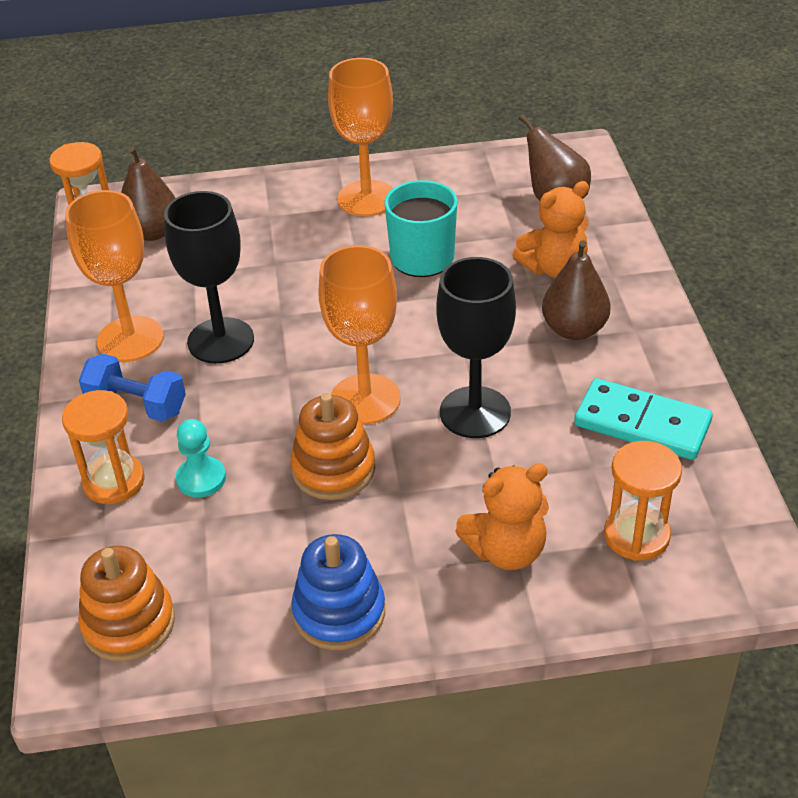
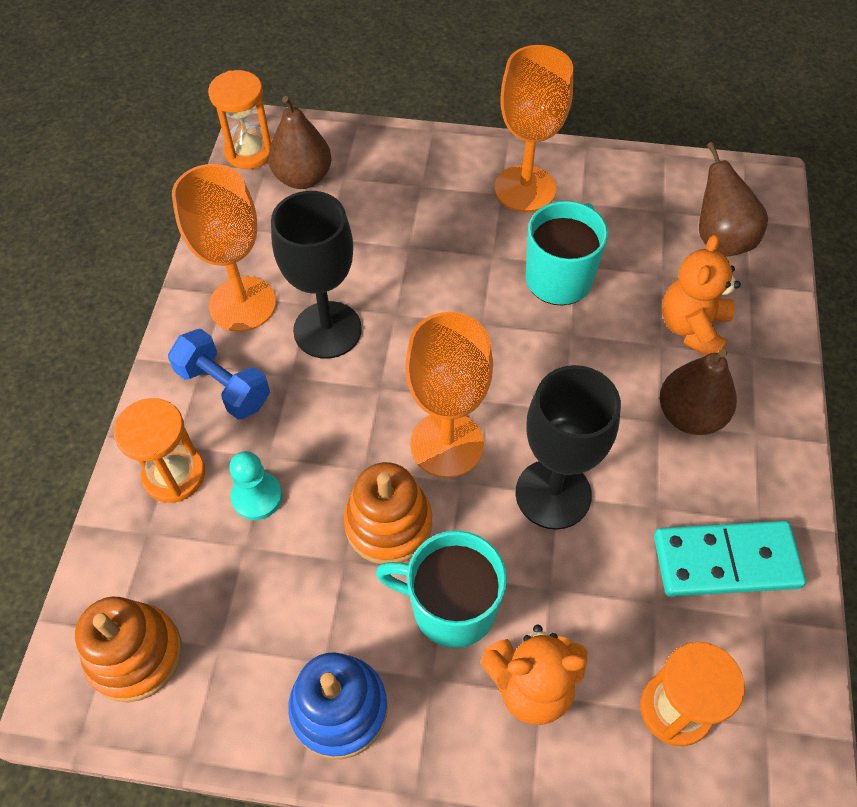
camera: 15 degrees right, 15 degrees up
(413, 514) = (451, 607): none -> turquoise mug
(554, 268) = (692, 328): orange teddy bear -> orange teddy bear turned 120 degrees clockwise
(642, 424) = (725, 561): turquoise domino -> turquoise domino turned 45 degrees counterclockwise

